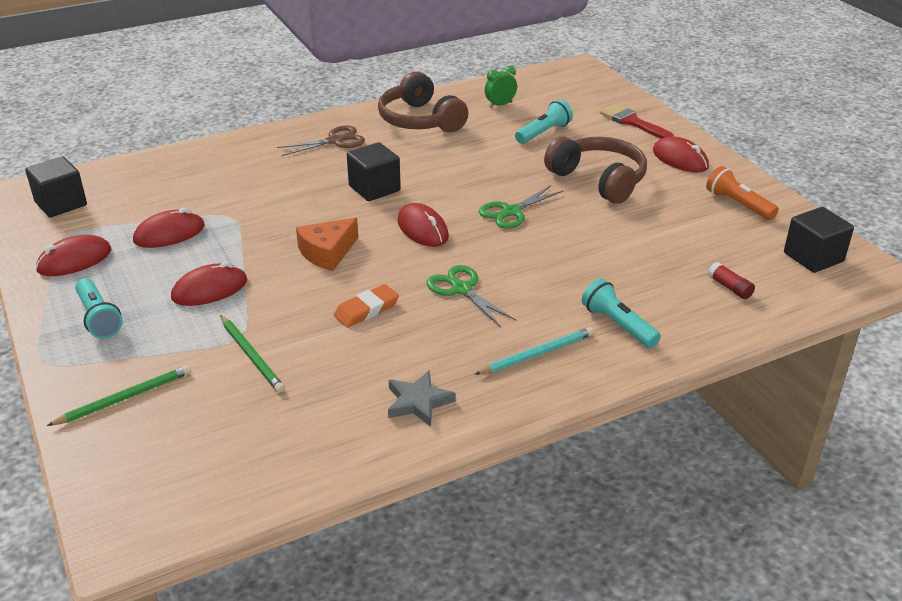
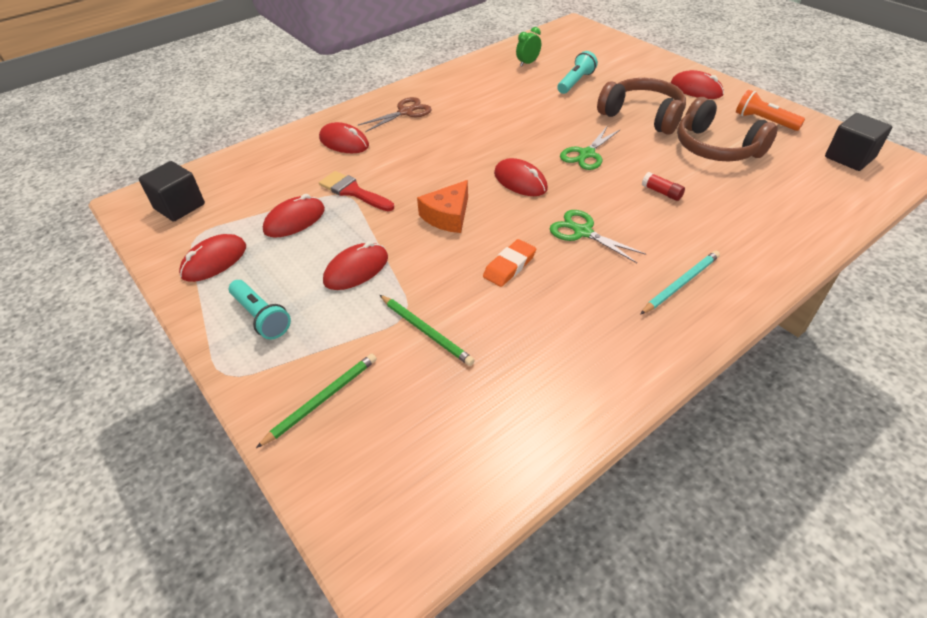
camera: 10 degrees left, 10 degrees up
(255, 163) = (344, 142): none -> red mouse
(374, 188) = (460, 150): black cube -> none
(418, 402) = (602, 351): grey star -> none
(420, 120) = (469, 84): brown headphones -> brown headphones (716, 147)
(618, 325) = (732, 244): turquoise flashlight -> none
(632, 122) = (641, 64): red brush -> red brush (353, 191)
(729, 287) = (802, 194): red glue stick -> red glue stick (661, 192)

